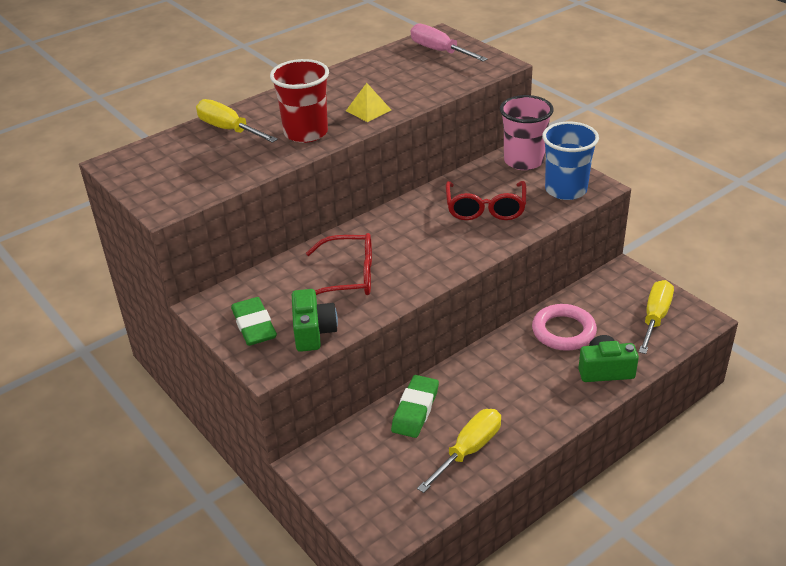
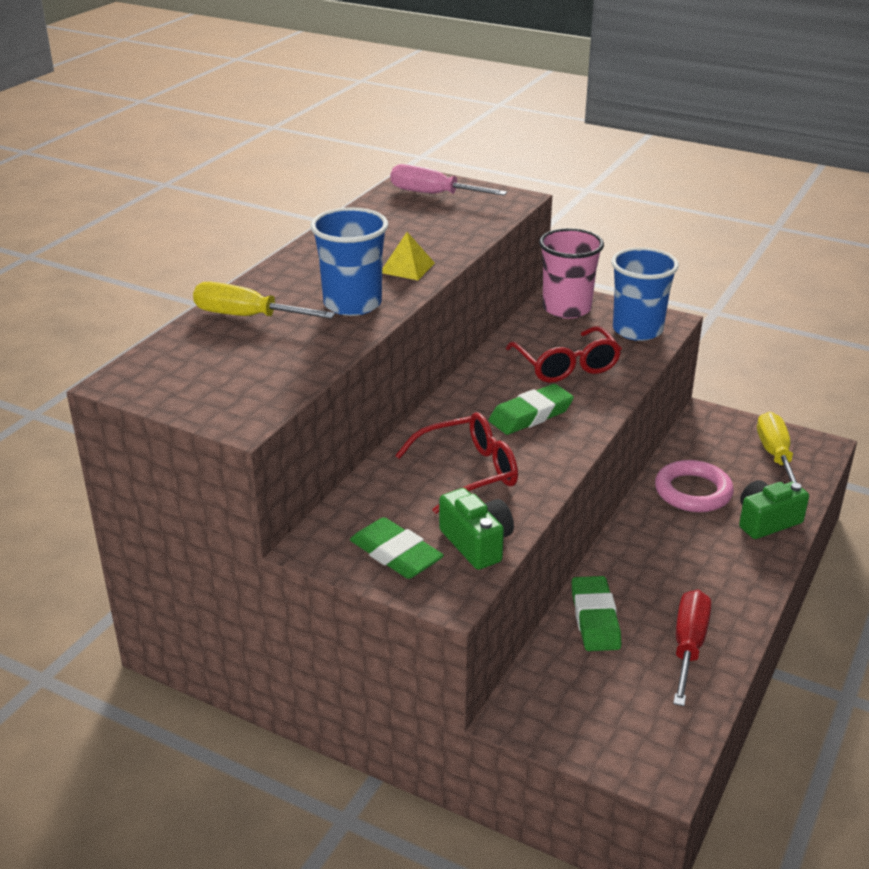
camera: 25 degrees left, 5 degrees down
(306, 133) = (352, 304): red cup -> blue cup
(427, 243) = (531, 415): none -> green eraser
(469, 450) = (688, 646): yellow screwdriver -> red screwdriver

